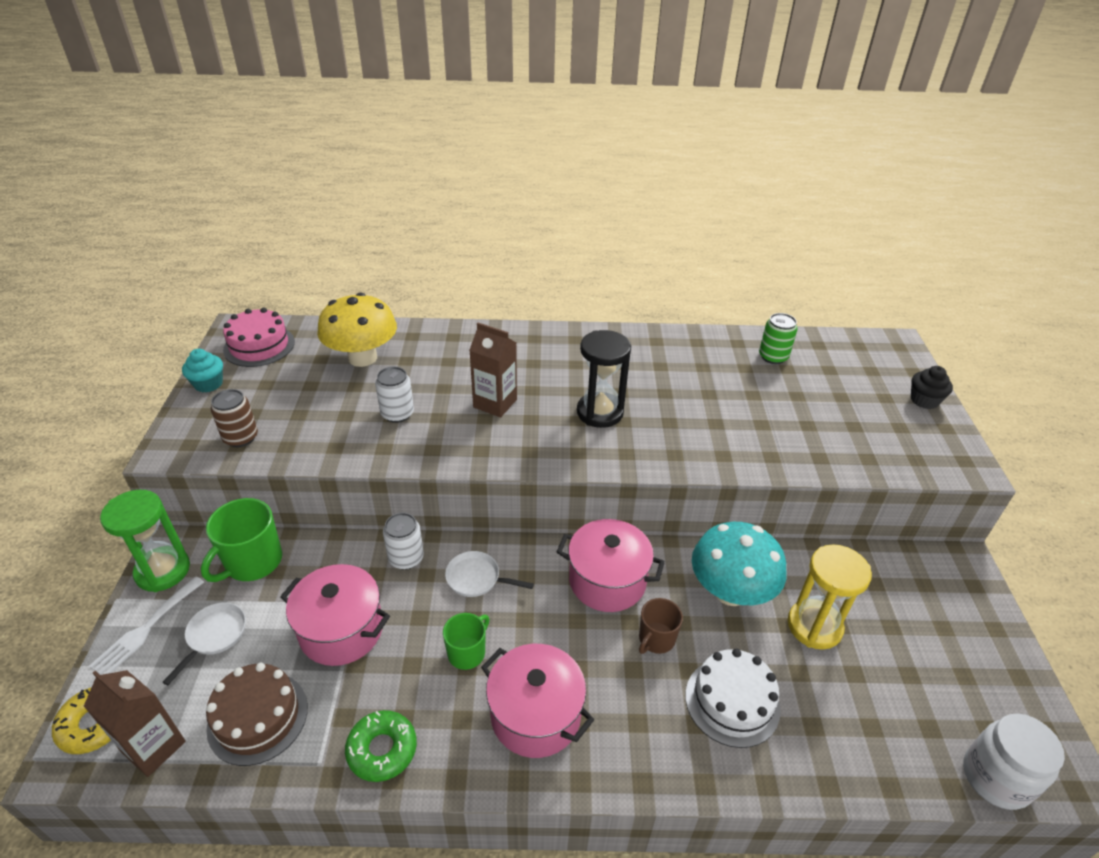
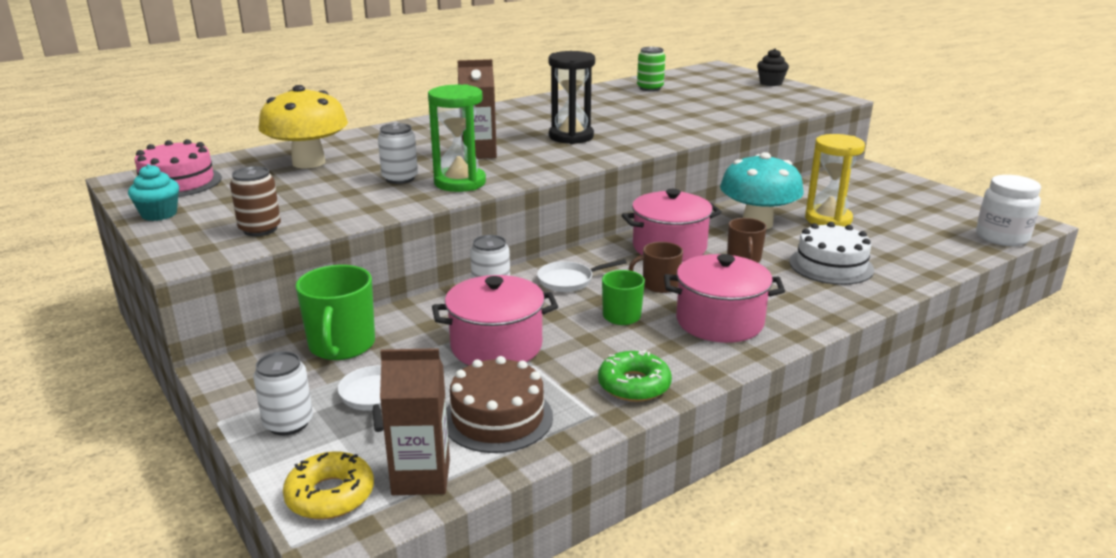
camera: 35 degrees left, 15 degrees down
(146, 629) = (288, 423): white fork -> white can
(163, 571) = (245, 386): green hourglass -> green hourglass (460, 183)
(541, 630) = (659, 285): none -> brown mug

